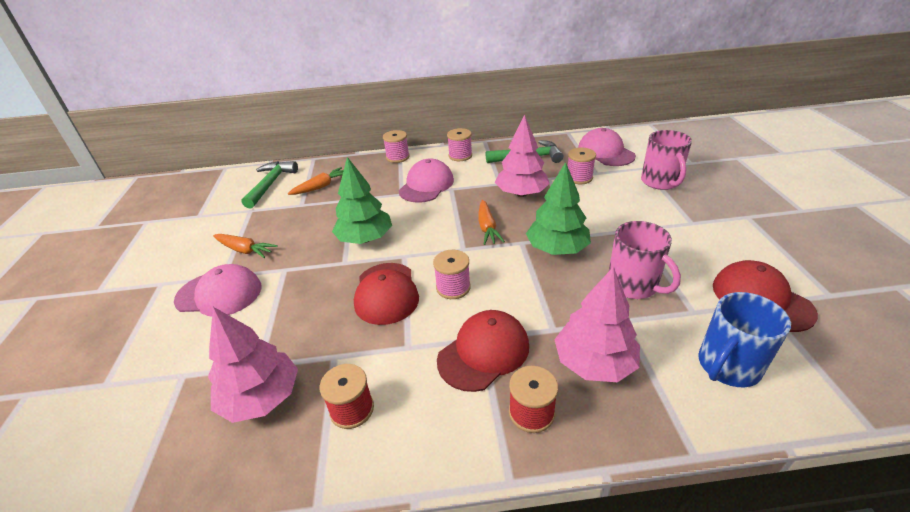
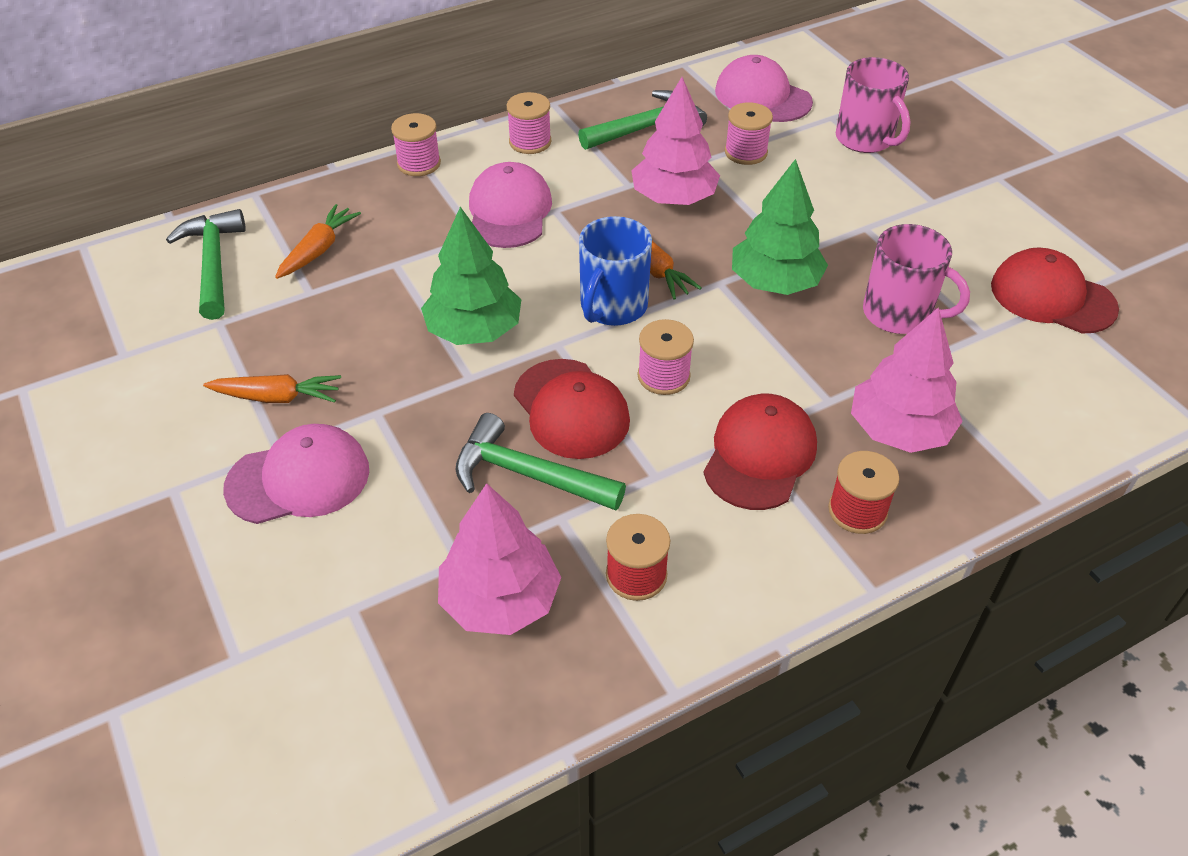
camera: 25 degrees left, 10 degrees up
(335, 324) = (528, 474): none -> green hammer
(727, 366) = (1044, 393): blue mug -> blue mug (612, 307)

